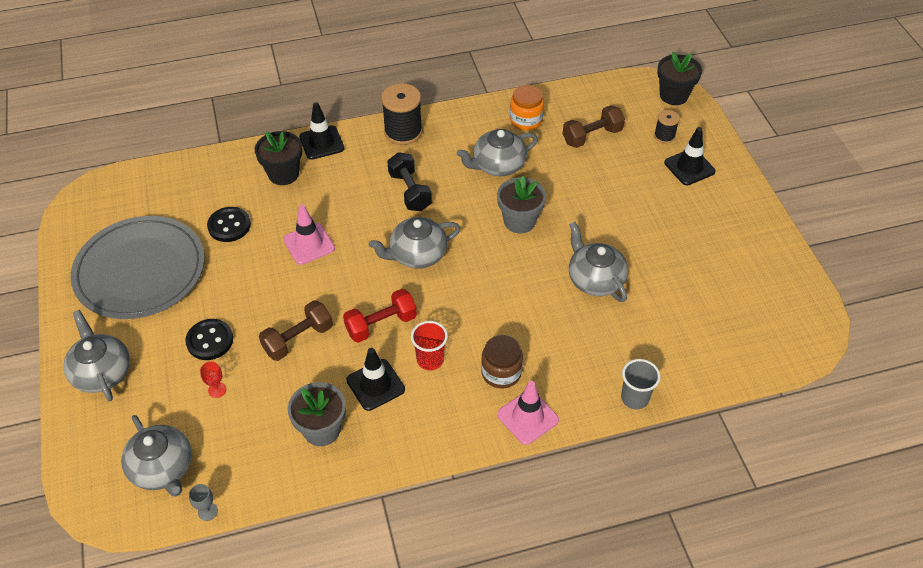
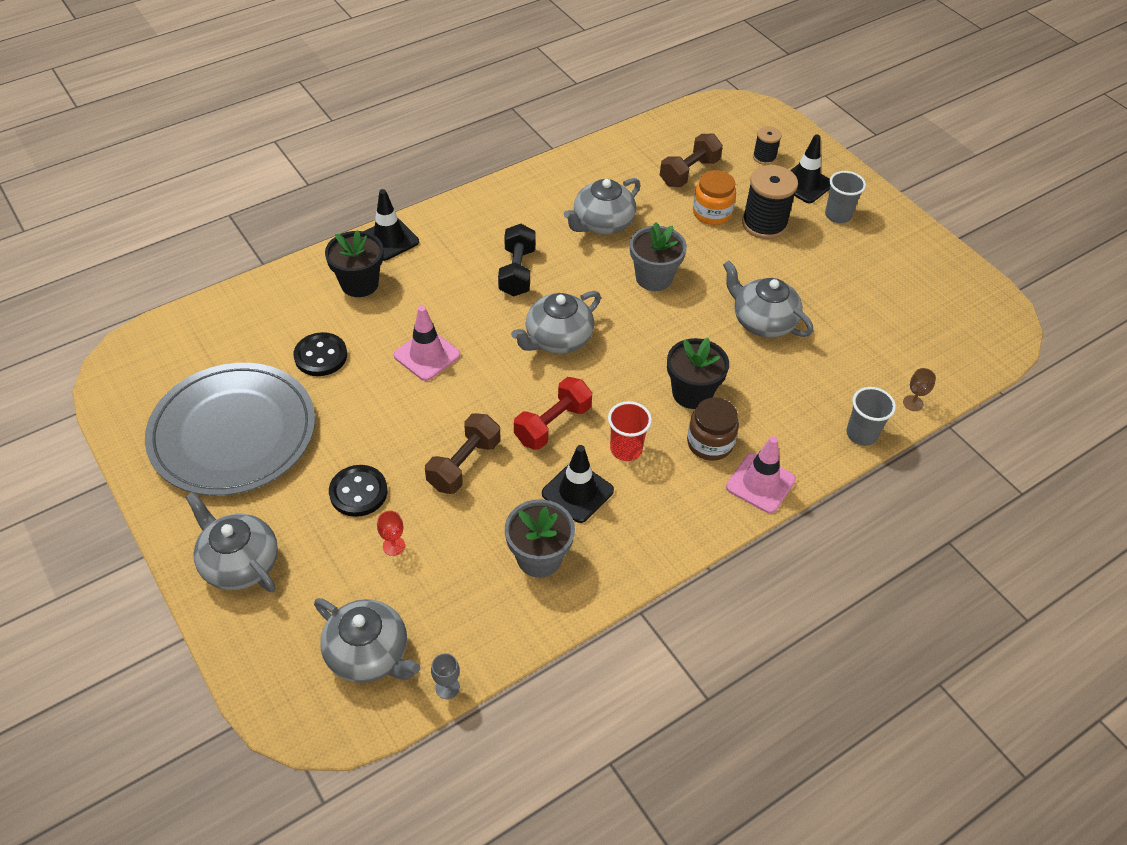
camera: 20 degrees left, 0 degrees up
(403, 132) = (479, 209): black spool -> black spool (764, 224)
(410, 191) = (517, 272): black dumbbell -> black dumbbell turned 45 degrees clockwise
(526, 120) = (610, 169): orange jar -> orange jar (712, 213)
(673, 95) = (754, 114): black flower pot -> black flower pot (692, 393)
(693, 383) = (913, 403): none -> brown goblet
(706, 201) = (838, 215): none -> grey cup

